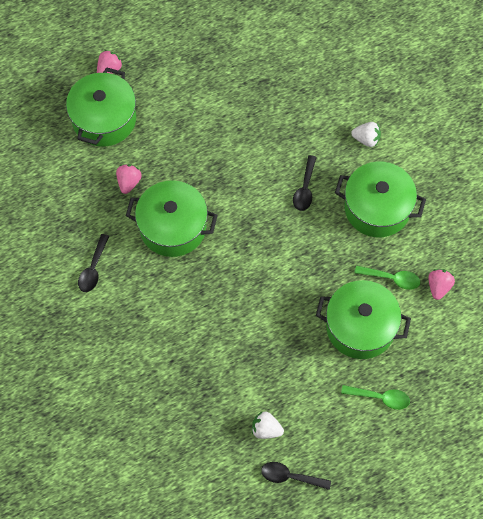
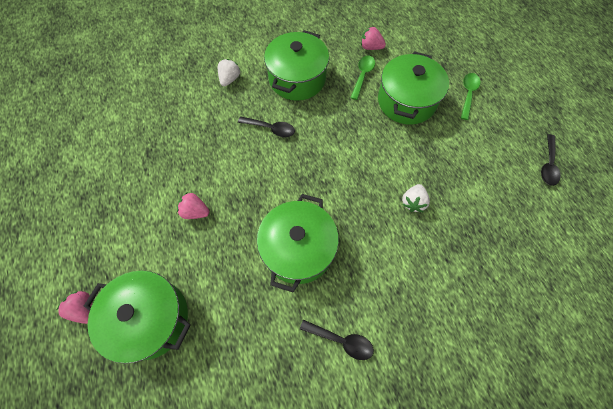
camera: 85 degrees left, 0 degrees up
(129, 182) = (238, 293): pink strawberry -> pink strawberry (195, 211)
(266, 429) = (507, 180): white strawberry -> white strawberry (413, 202)

